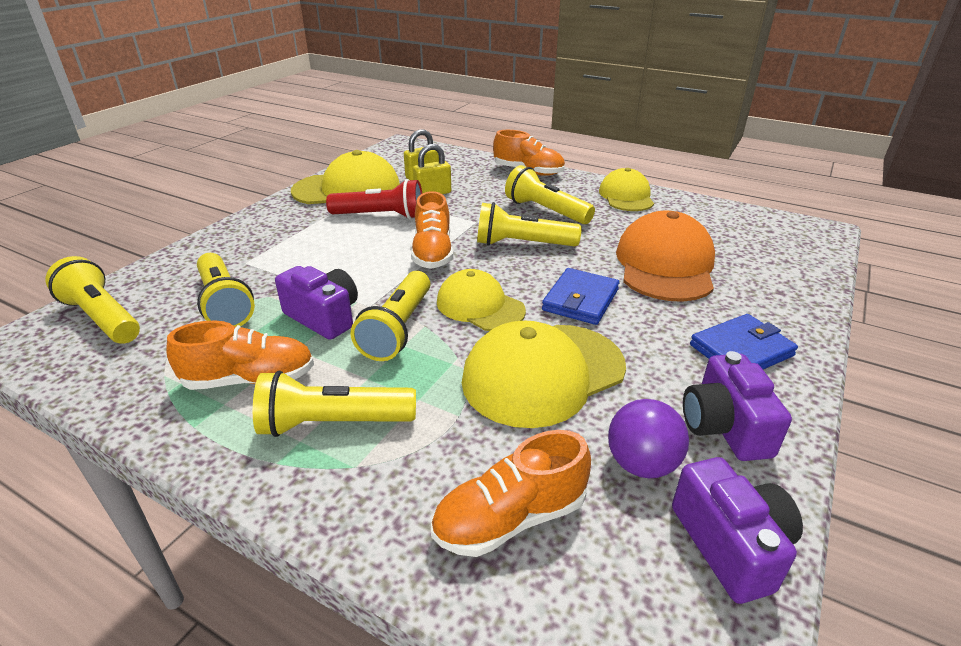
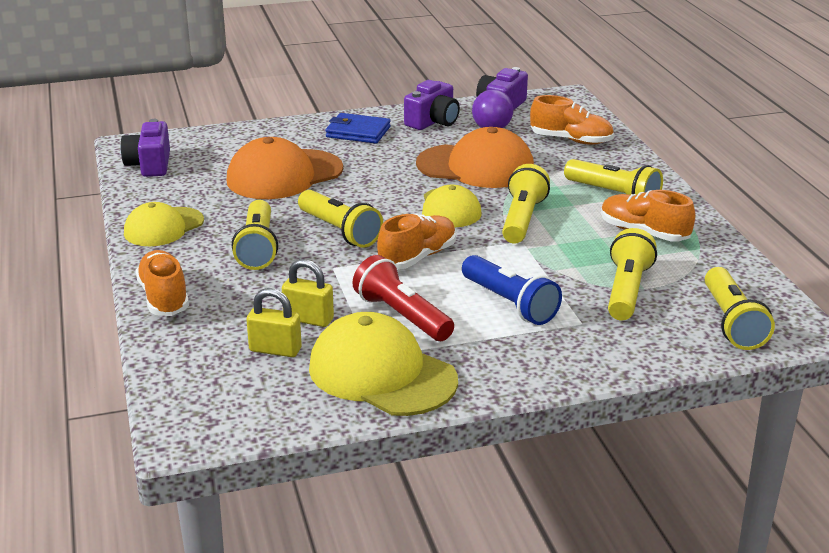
camera: 135 degrees left, 5 degrees down
(317, 252) = (509, 303): none -> blue flashlight
(324, 317) = (562, 248): purple camera -> purple camera (149, 165)
(398, 329) = (522, 219): yellow flashlight -> yellow flashlight turned 45 degrees counterclockwise
(543, 374) = (476, 167): yellow cap -> orange cap
(580, 300) = (383, 183): blue wallet -> none

